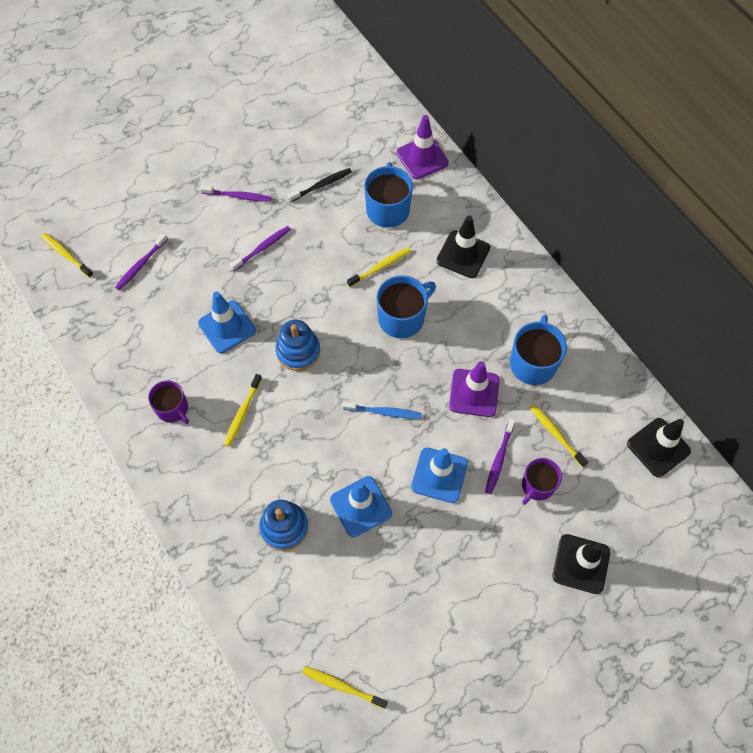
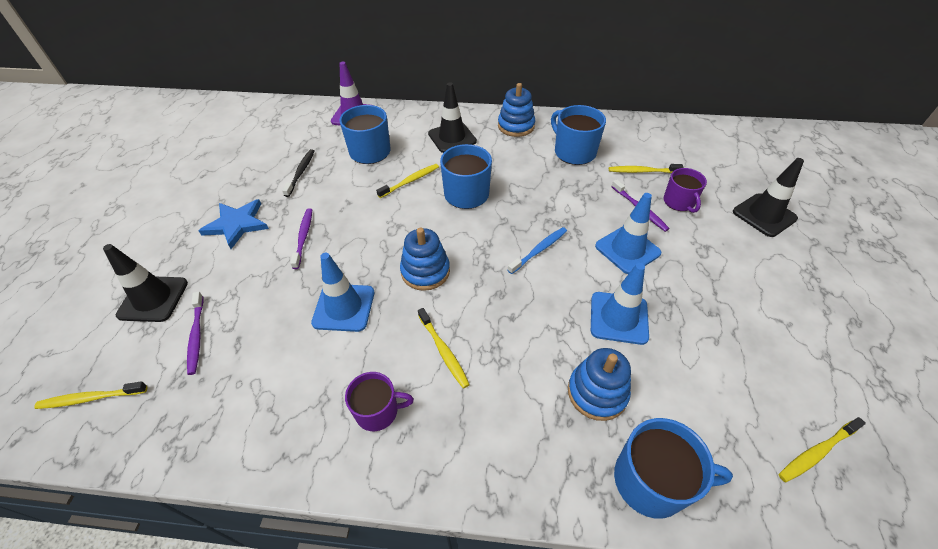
camera: 50 degrees left, 15 degrees down
(238, 196) = (237, 224): purple toothbrush -> blue star
(244, 593) = (651, 481): none -> blue mug
(380, 267) = (410, 181): yellow toothbrush -> yellow toothbrush turned 45 degrees clockwise
(474, 393) = (570, 192): purple traffic cone -> none
(528, 292) = (516, 126): none -> blue stacking toy
(658, 447) = (690, 134): black traffic cone -> black traffic cone (153, 299)

